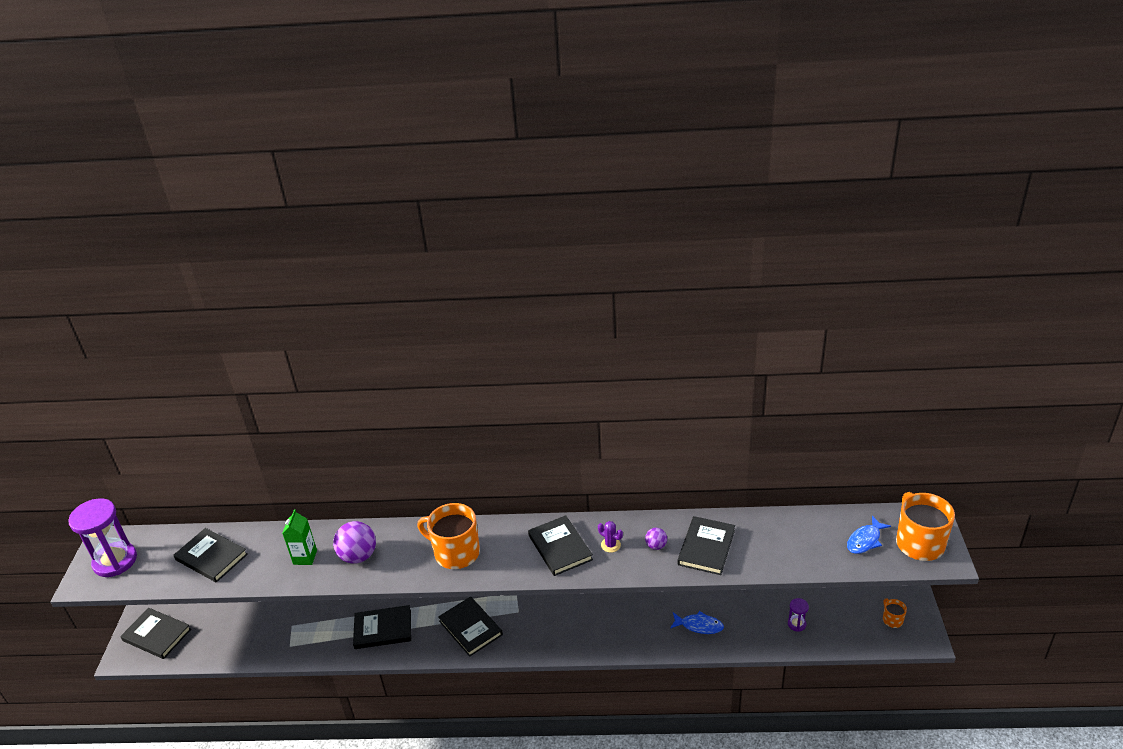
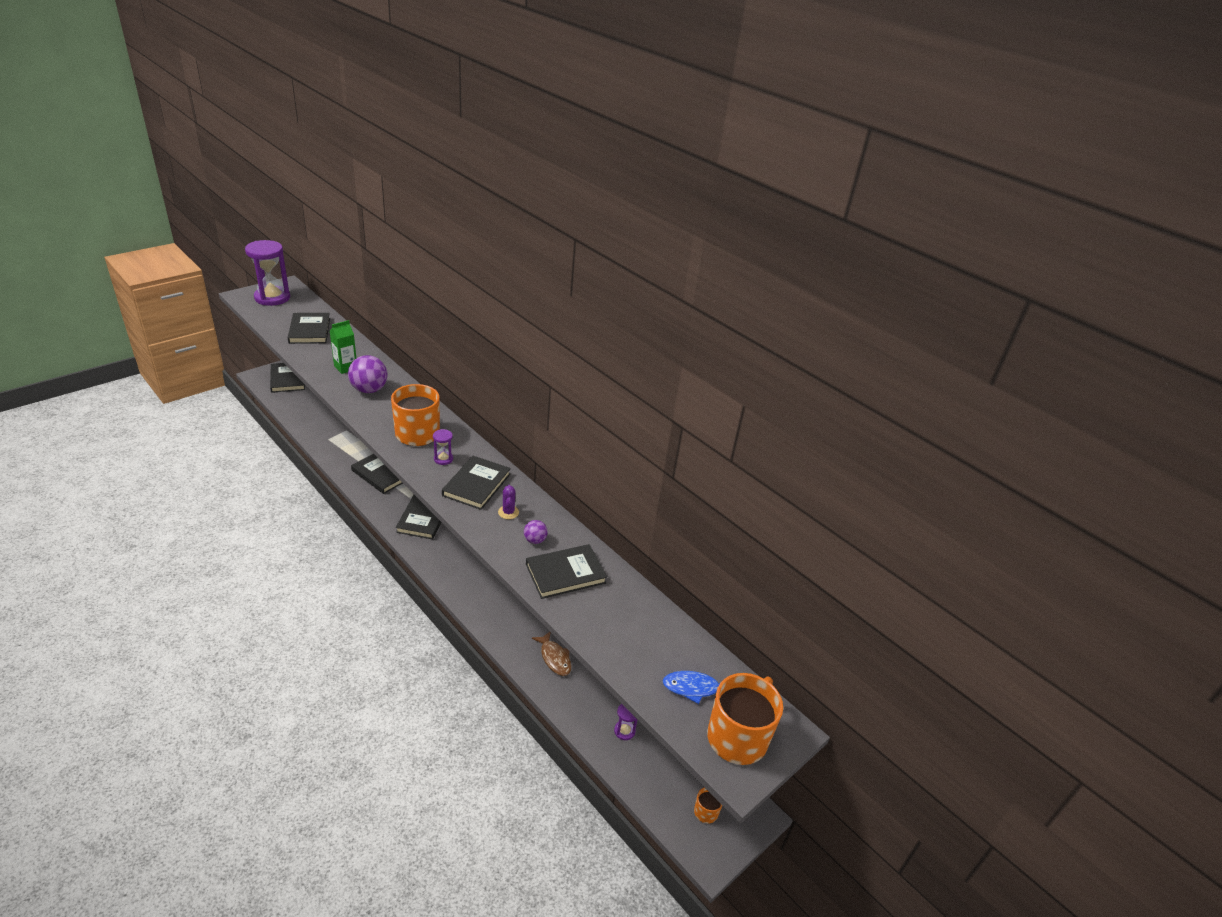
camera: 40 degrees right, 0 degrees up
(507, 552) = (443, 459): none -> purple hourglass
(699, 626) = (554, 658): blue fish -> brown fish

